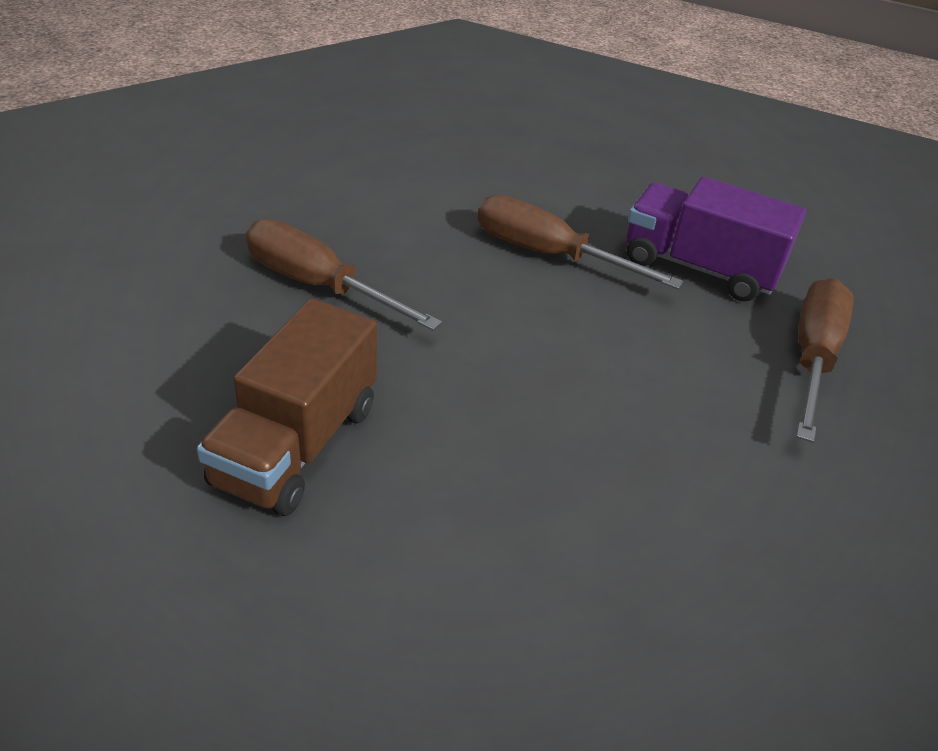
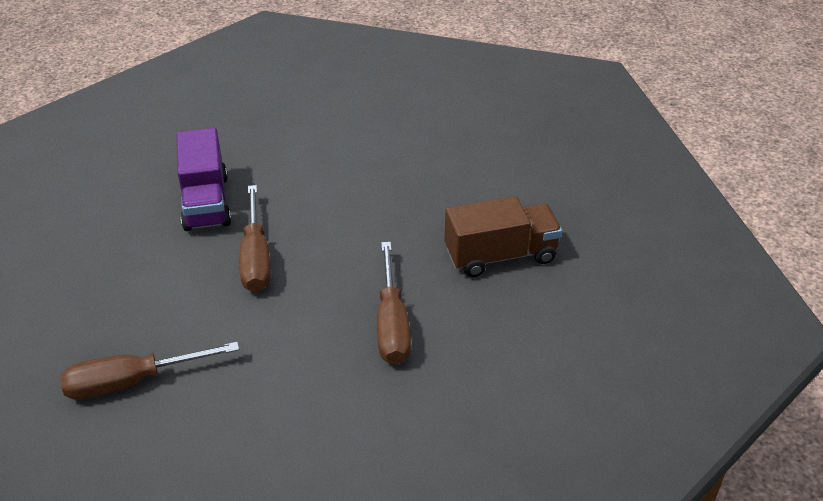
camera: 125 degrees left, 0 degrees up
(813, 357) = (251, 145): brown screwdriver -> brown screwdriver (132, 382)

